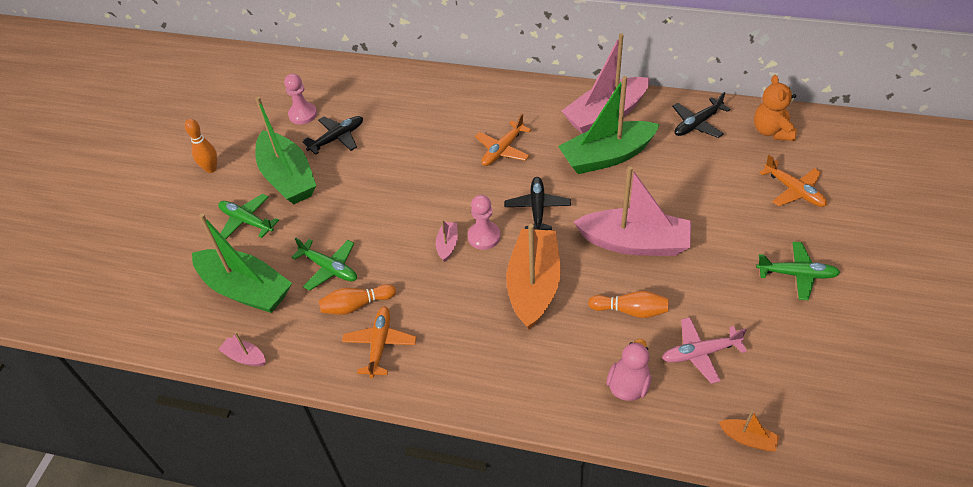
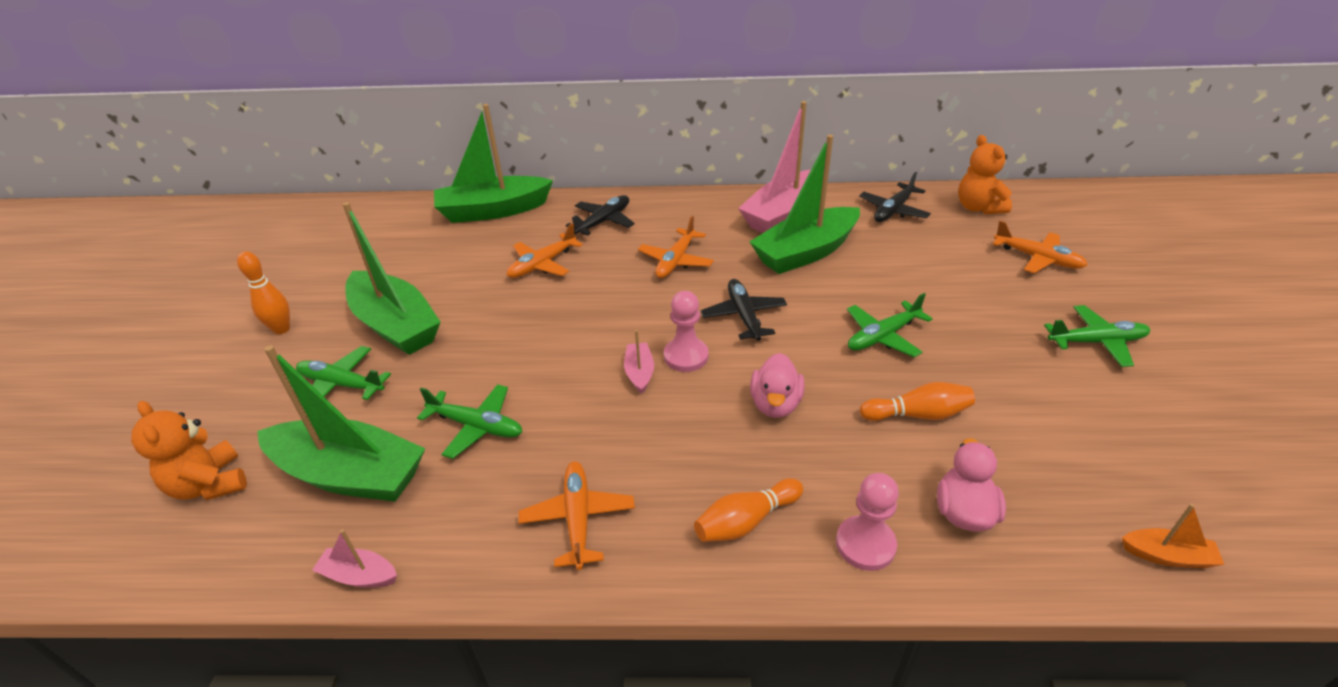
camera: 15 degrees left, 10 degrees down
(162, 281) = (210, 484): none -> orange teddy bear
(303, 114) = (405, 255): pink pawn -> pink pawn (865, 544)
(337, 138) = (456, 275): black plane -> black plane (603, 222)
(356, 305) = (528, 469): orange bowling pin -> orange bowling pin (746, 521)
(375, 79) = (493, 211): none -> green boat
(402, 138) = (543, 264): none -> orange plane
(534, 285) = (775, 404): orange boat -> pink duck
(634, 243) = (883, 336): pink boat -> green plane
(700, 353) = (1036, 452): pink plane -> none

